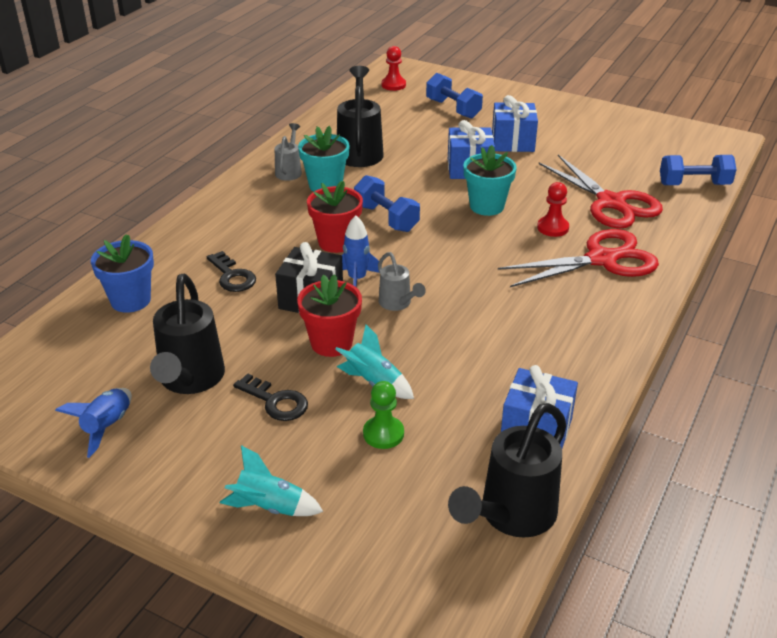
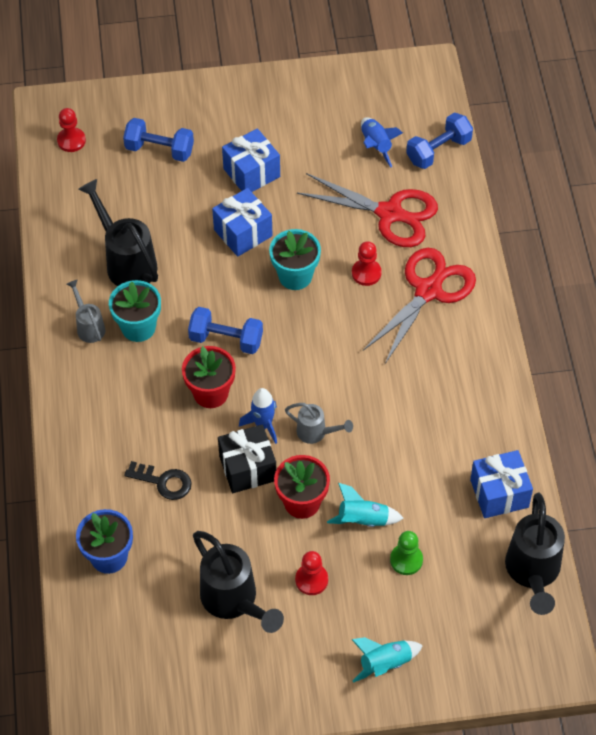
camera: 35 degrees left, 20 degrees up
(107, 427) = (217, 676): blue rocket -> blue rocket (376, 146)
(275, 401) = (311, 580): black key -> red pawn

